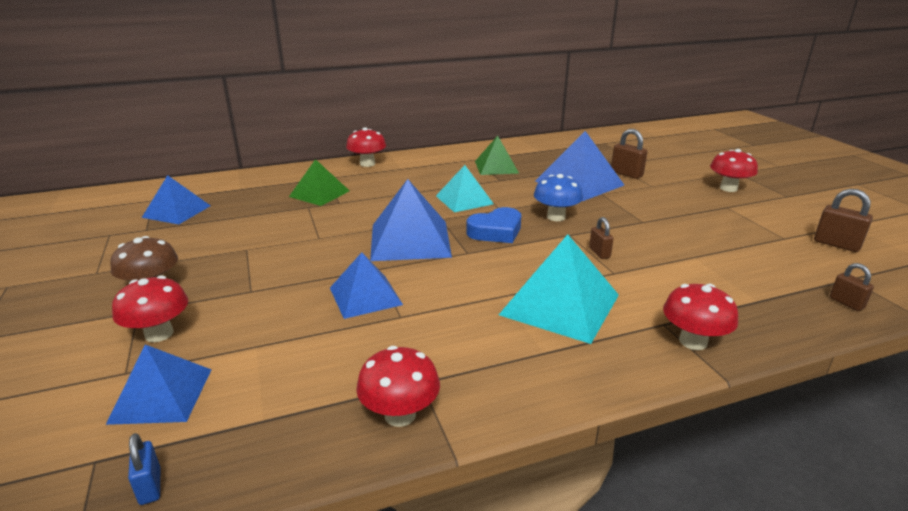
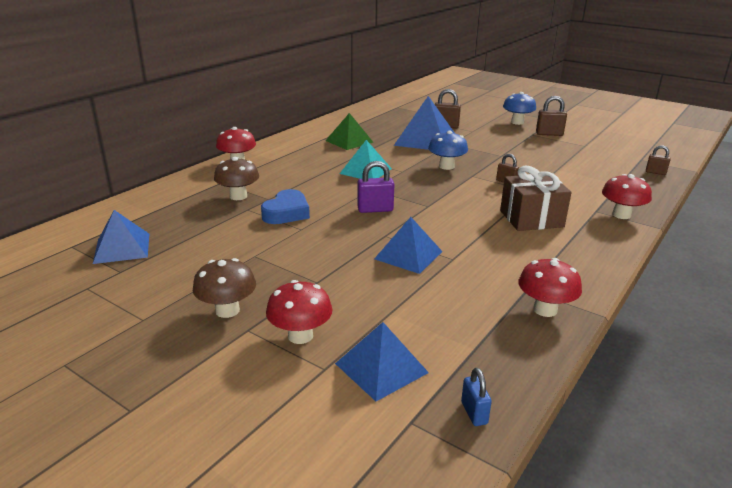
camera: 35 degrees left, 0 degrees up
(150, 486) = (474, 413): blue padlock -> blue padlock turned 45 degrees clockwise
(319, 193) = (238, 196): green pyramid -> brown mushroom
(410, 240) = (375, 209): blue pyramid -> purple padlock
(496, 231) = (423, 186): blue heart -> blue heart (286, 213)
(559, 304) = (531, 219): turquoise pyramid -> brown gift
(728, 188) = (517, 122): red mushroom -> blue mushroom
(836, 244) = (612, 142): brown padlock -> brown padlock (549, 134)

